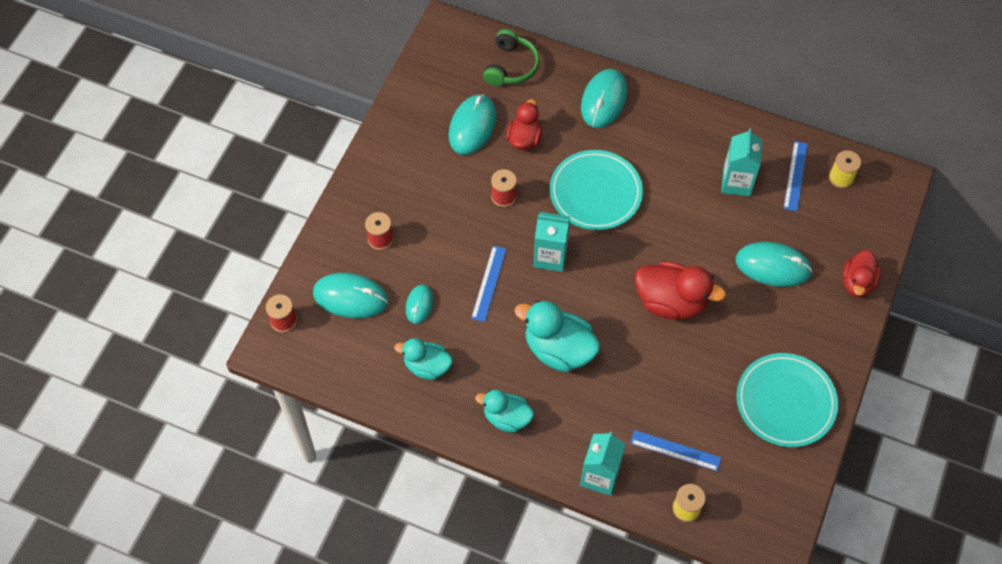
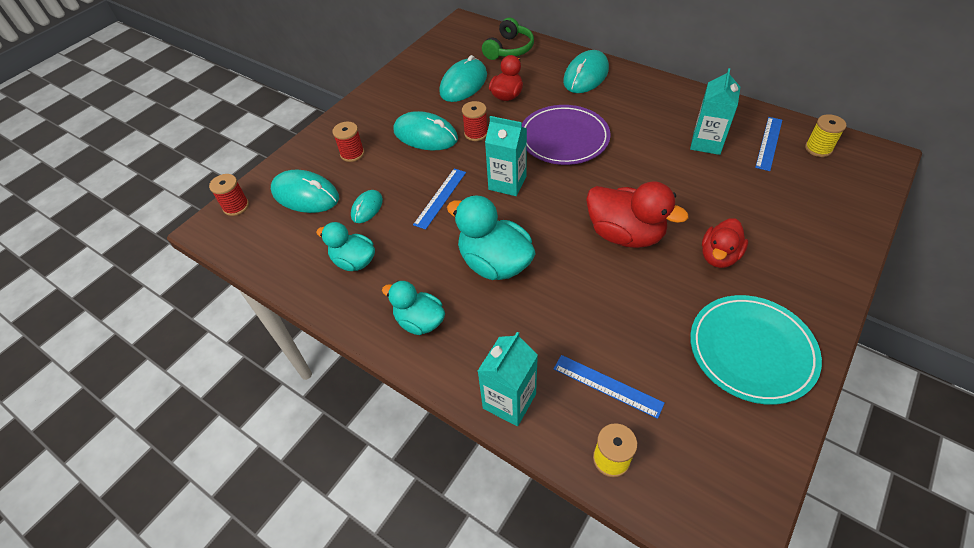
camera: 15 degrees right, 10 degrees down
(595, 192) = (564, 138): turquoise plate -> purple plate
(773, 266) = (741, 215): turquoise mouse -> turquoise mouse (425, 135)
(857, 282) = (840, 240): red duck -> red duck (719, 256)

